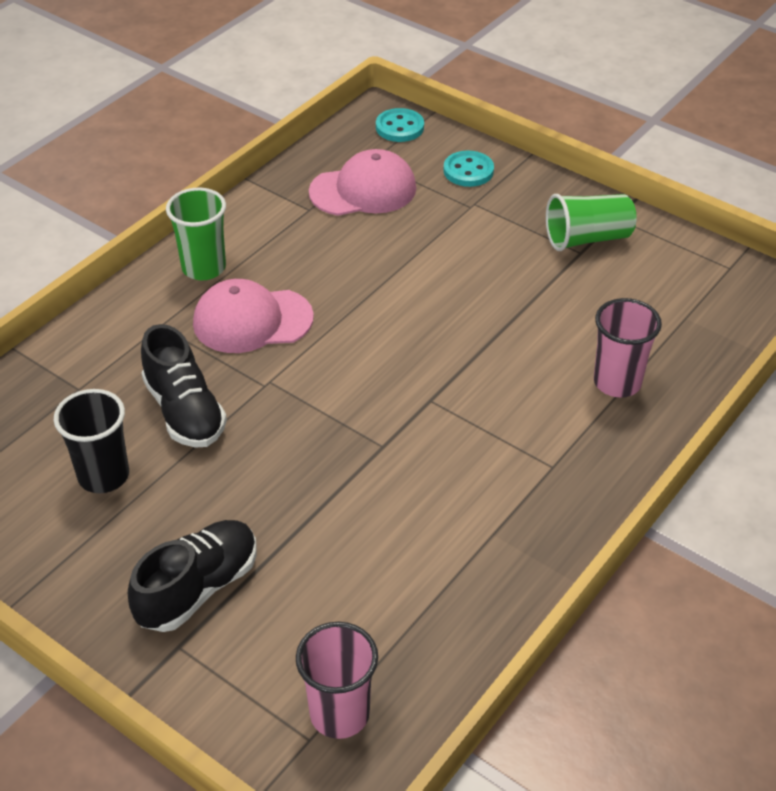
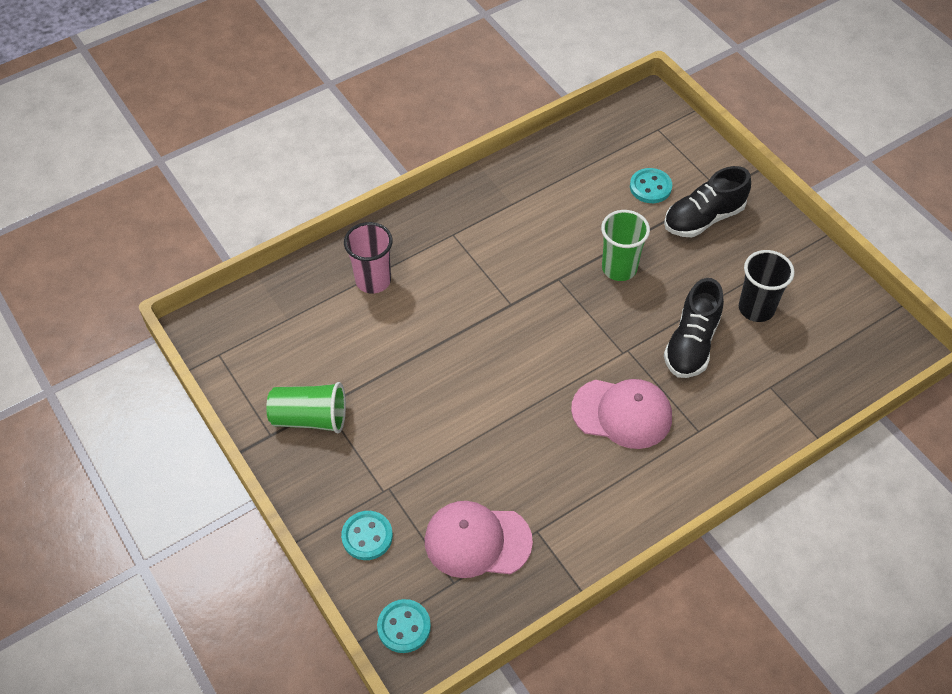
camera: 160 degrees left, 10 degrees up
(185, 411) = (691, 344): black shoe -> black shoe turned 150 degrees counterclockwise
(204, 268) = (651, 484): green cup -> green cup (619, 268)
(293, 619) = (650, 187): none -> turquoise button
(339, 714) = (638, 135): pink cup -> none

